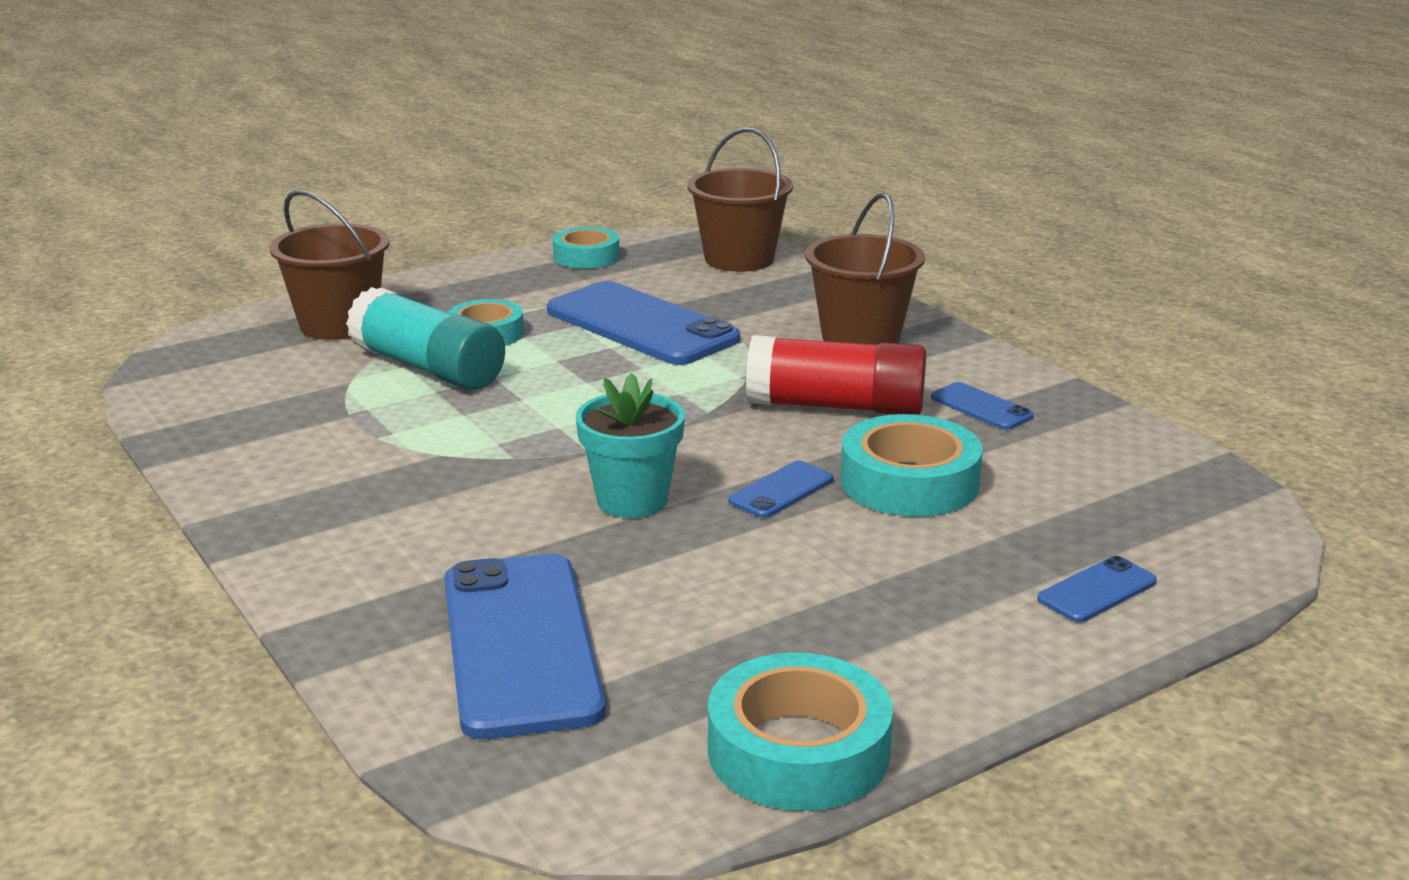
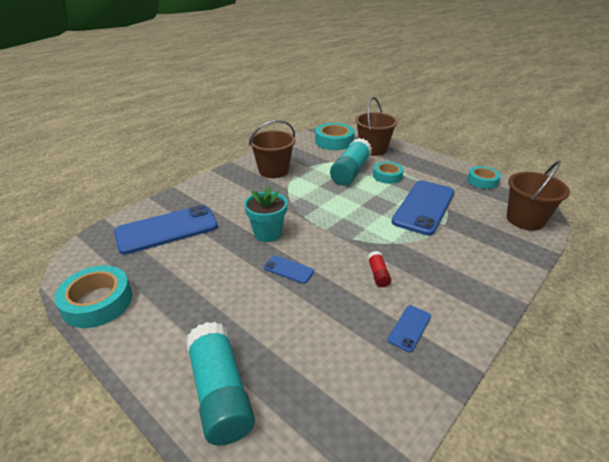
camera: 75 degrees right, 10 degrees up
(835, 407) = (378, 274): red glue stick -> red glue stick, size x0.45
(860, 337) = (465, 272): brown bucket -> brown bucket (273, 170)
(909, 482) = (311, 309): turquoise tape -> turquoise tape (334, 141)
(1097, 590) = (220, 392): blue phone -> turquoise glue stick

